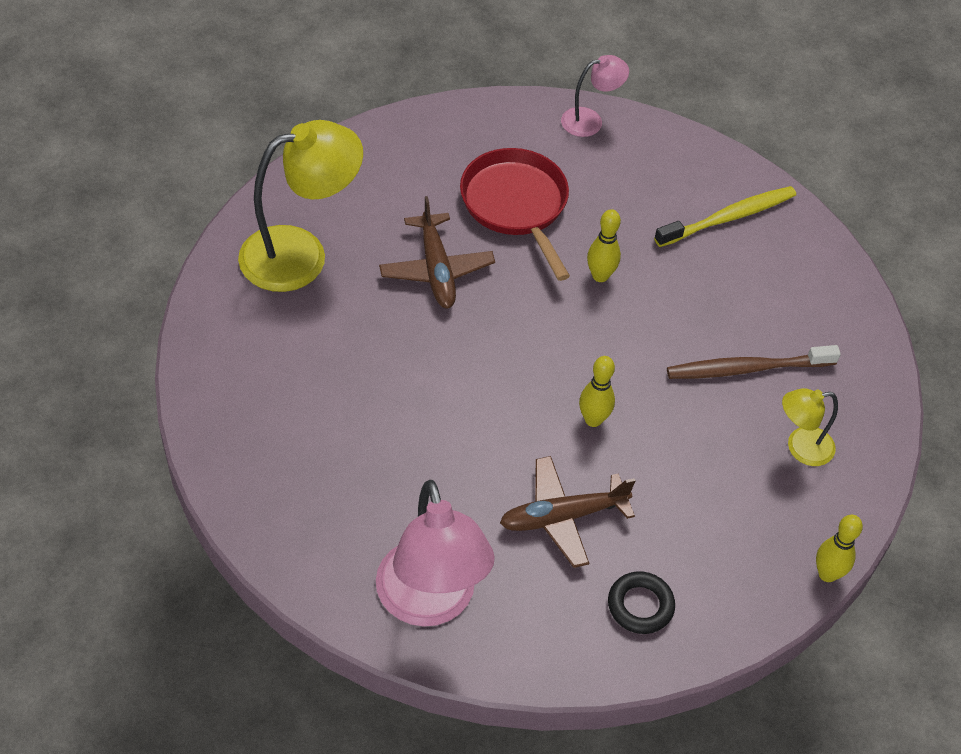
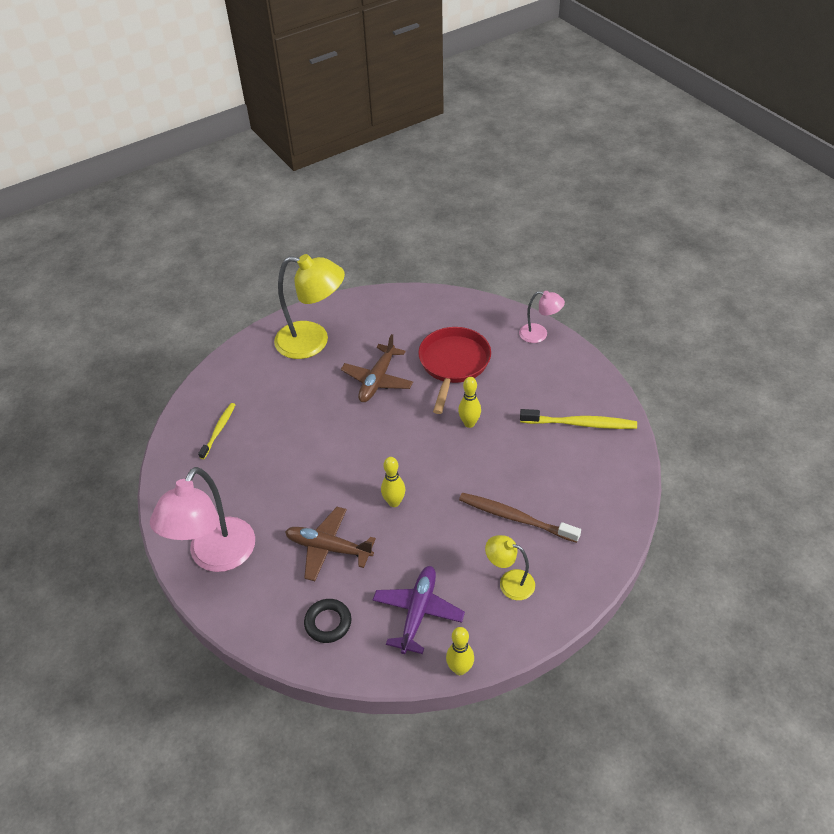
camera: 40 degrees right, 5 degrees down
(278, 437) = (219, 430): none -> yellow toothbrush
(731, 536) = (418, 612): none -> purple plane

